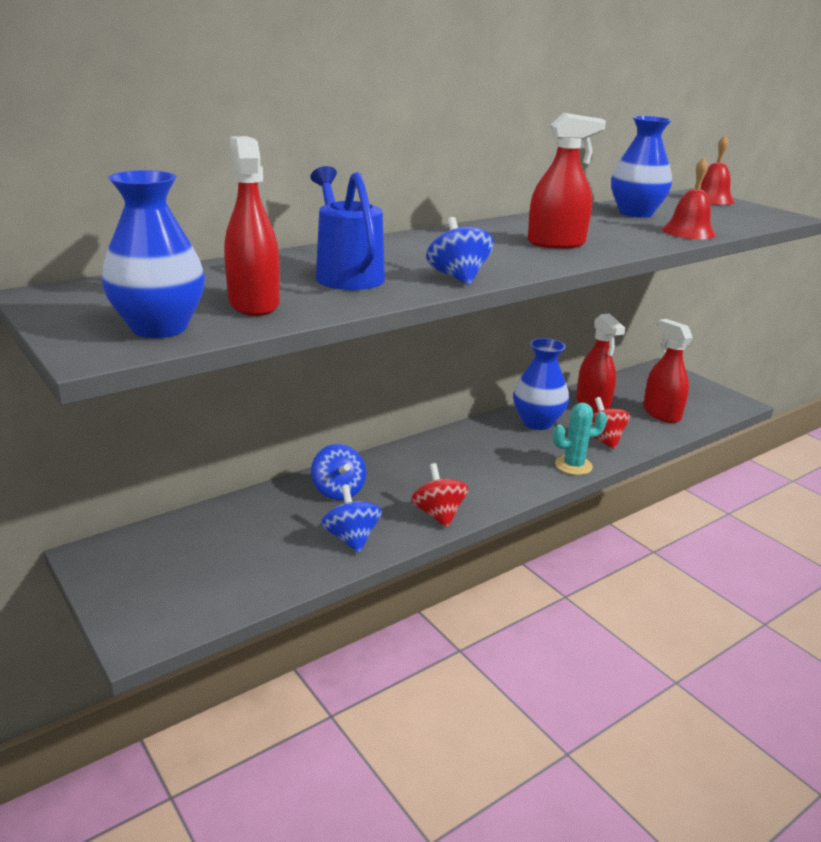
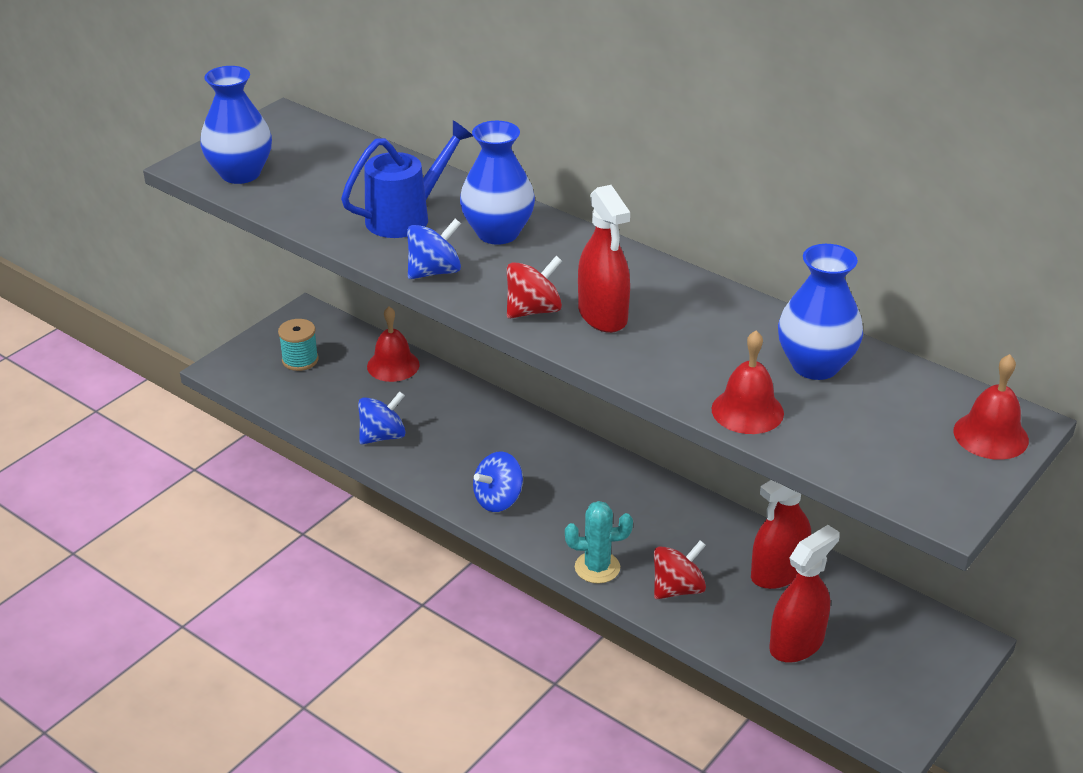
camera: 75 degrees right, 10 degrees up
(177, 572) = (300, 360): none -> turquoise spool
(239, 513) = (393, 365): none -> red bell
(254, 304) = (308, 194): red spray bottle -> none
(338, 491) = (457, 410): blue spinning top -> blue spinning top (498, 500)
(438, 514) = (445, 481): red spinning top -> red spinning top (533, 310)
(537, 422) = (689, 527): blue vase -> blue vase (498, 233)
(573, 465) = (597, 567): turquoise cactus -> turquoise cactus turned 60 degrees counterclockwise

